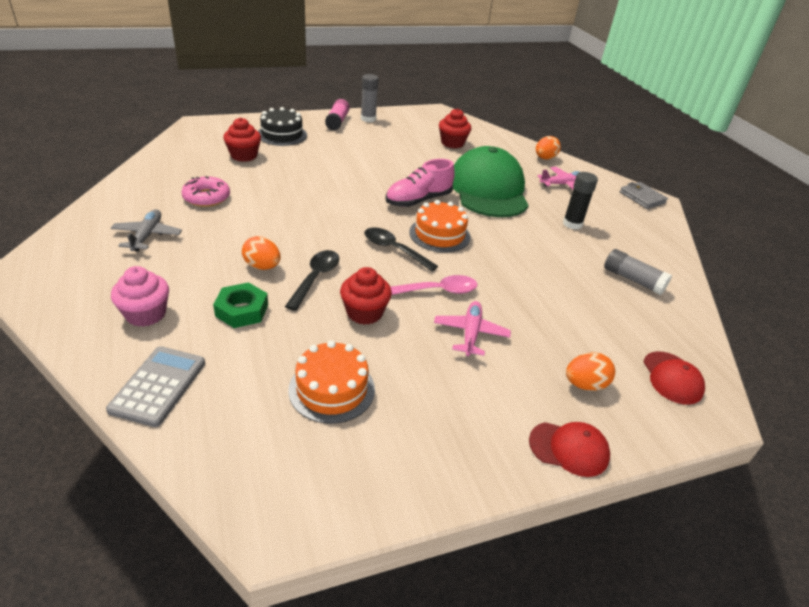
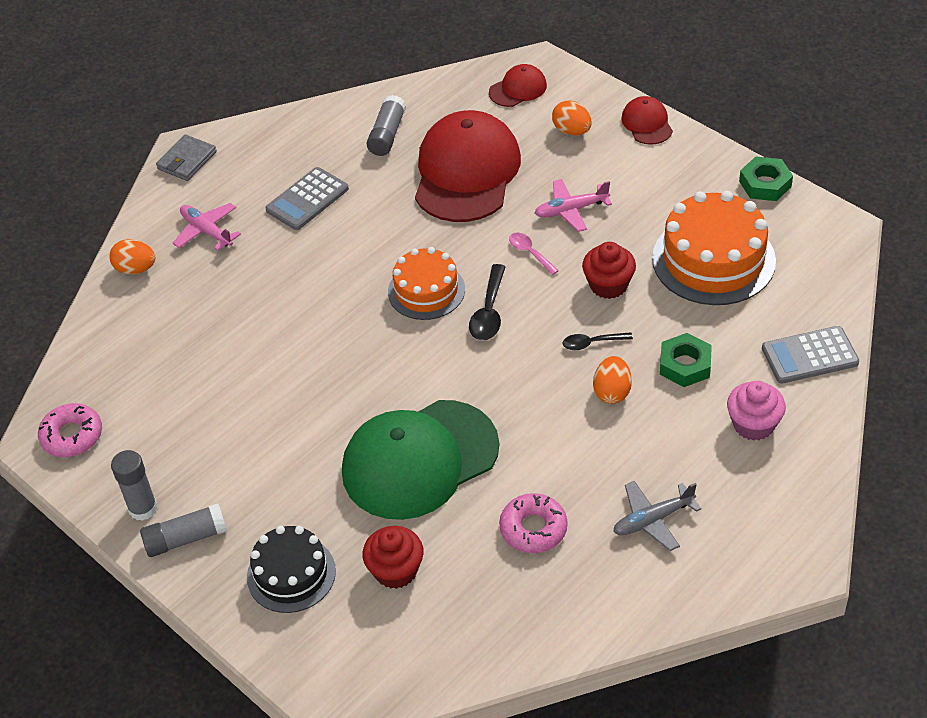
camera: 110 degrees left, 10 degrees up
(316, 278) = (592, 343): black spoon -> black spoon, size x0.65
(332, 389) = (713, 259): orange cake -> orange cake, size x1.58
(337, 122) = (186, 538): pink glue stick -> grey glue stick
(401, 497) = (765, 184): none -> green nut
(418, 200) = (364, 338): pink shoe -> none
(433, 117) = (72, 436): none -> pink donut
(437, 291) = (530, 253): pink spoon -> pink spoon, size x0.65
(452, 143) = (160, 375): red cupcake -> none
(488, 190) = (280, 290): green cap -> green cap (419, 460)
(560, 299) = (466, 172): none -> red cap
(572, 224) = (307, 199): black glue stick -> grey calculator

